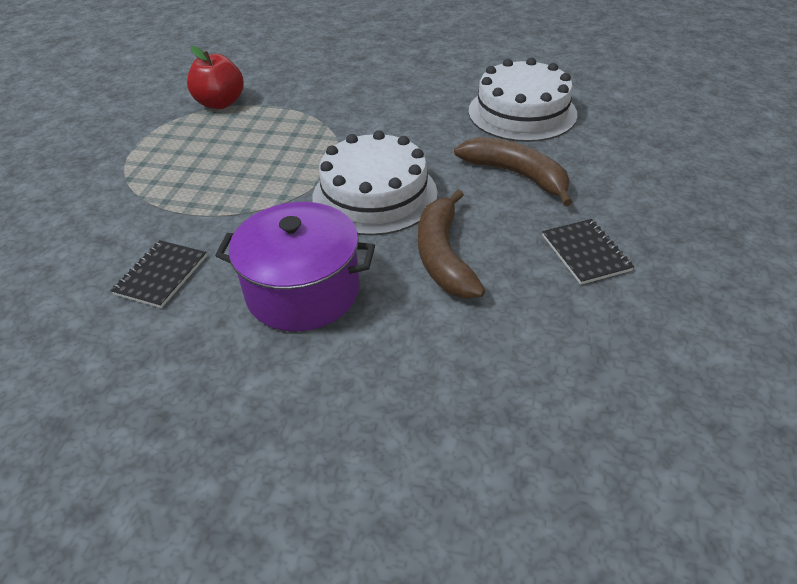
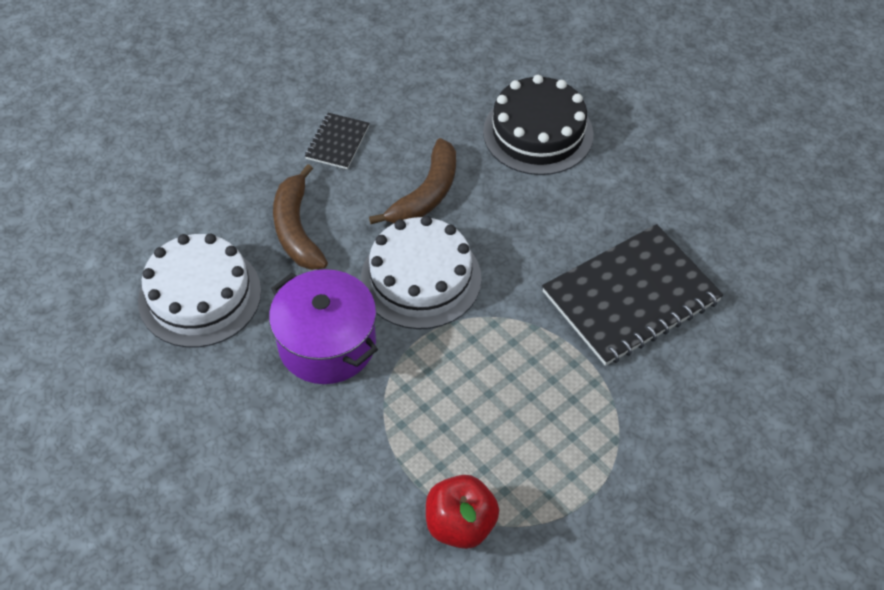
camera: 145 degrees left, 10 degrees up
(161, 275) = (631, 297): black notebook -> black notebook, size x2.12
(303, 291) = (539, 223): purple pot -> purple pot (327, 344)
(389, 392) = (538, 133): none -> black cake

